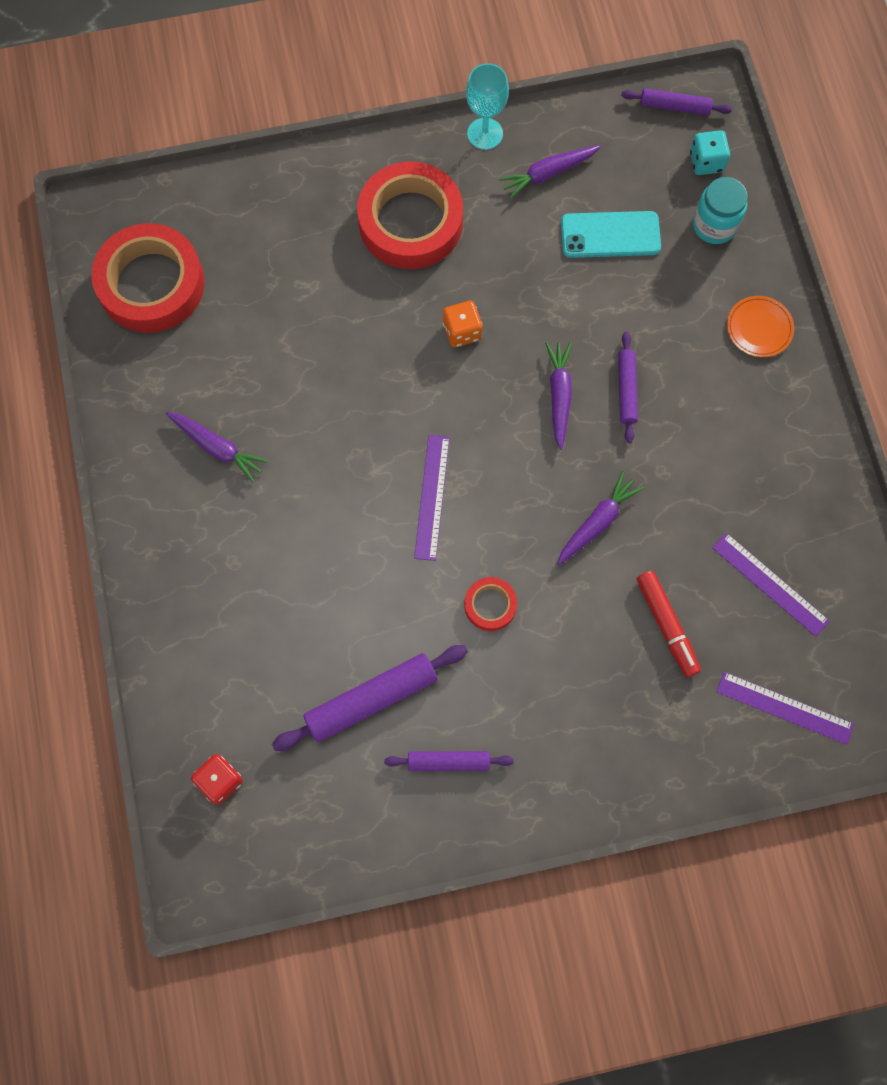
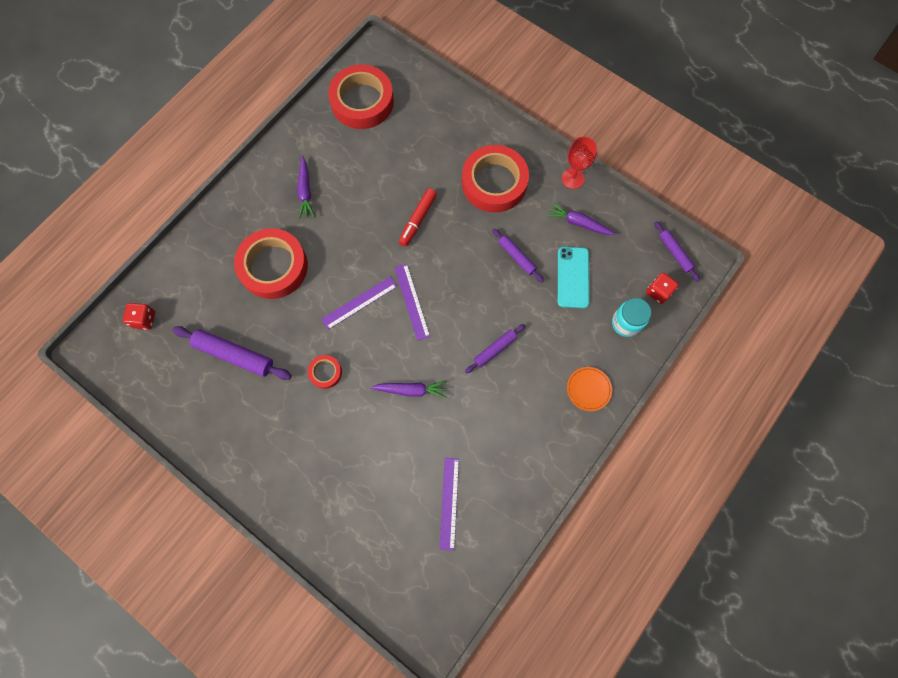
camera: 50 degrees right, 0 degrees up
(290, 564) = (273, 267): none -> red tape
(448, 762) = (230, 414): purple rolling pin -> purple rolling pin (517, 257)
(462, 331) = (457, 249): orange dice -> none
(485, 134) = (573, 178): turquoise goblet -> red goblet
(559, 395) = (463, 320): purple carrot -> none
(610, 235) = (573, 277): turquoise phone -> turquoise phone turned 45 degrees clockwise
(666, 625) = (383, 466): red marker -> red marker (418, 220)
(706, 162) = (658, 292): turquoise dice -> red dice
(784, 707) = (386, 562): purple ruler -> purple ruler (412, 301)

